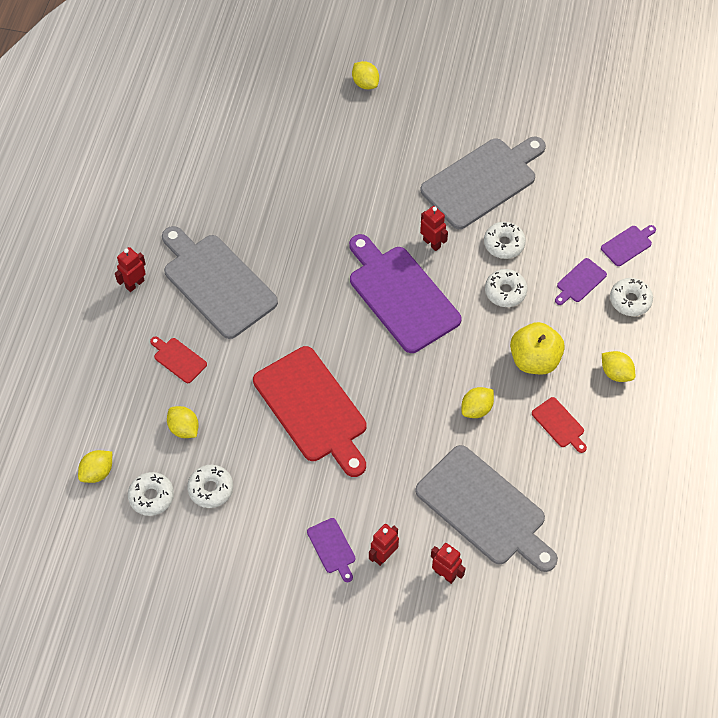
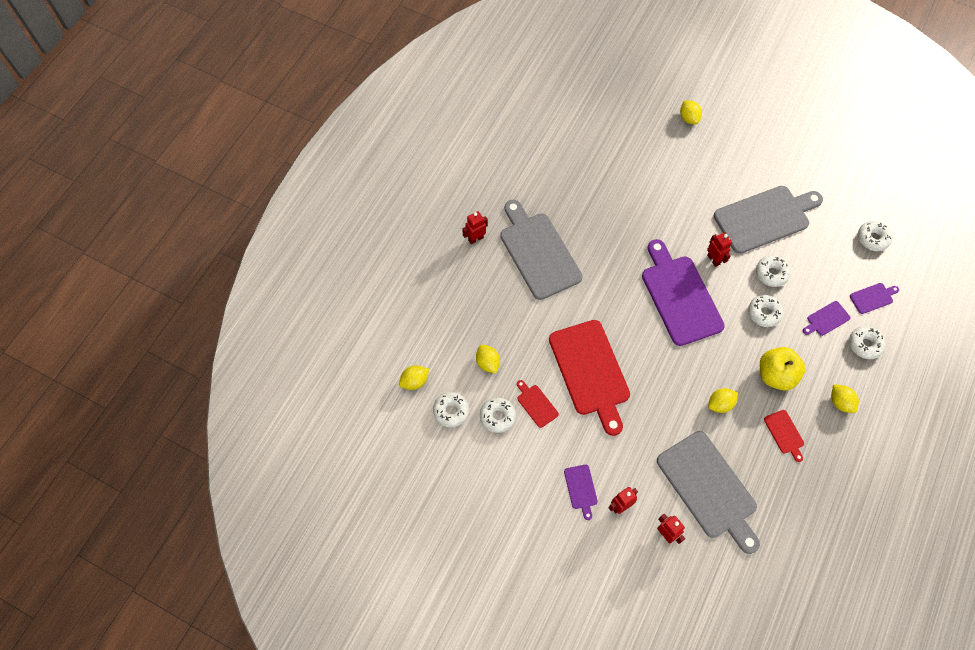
camera: 15 degrees right, 5 degrees up
(178, 359) = (495, 306): red cutting board -> red cutting board (536, 404)
(613, 177) = (872, 238): none -> white donut

